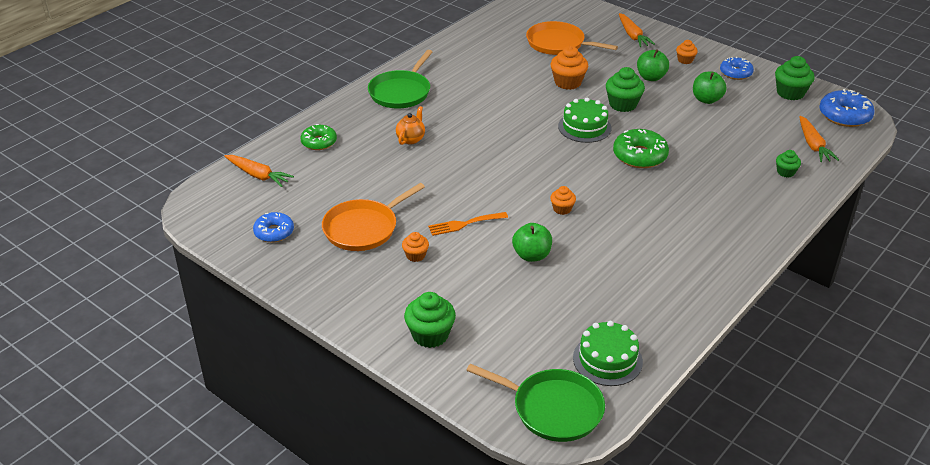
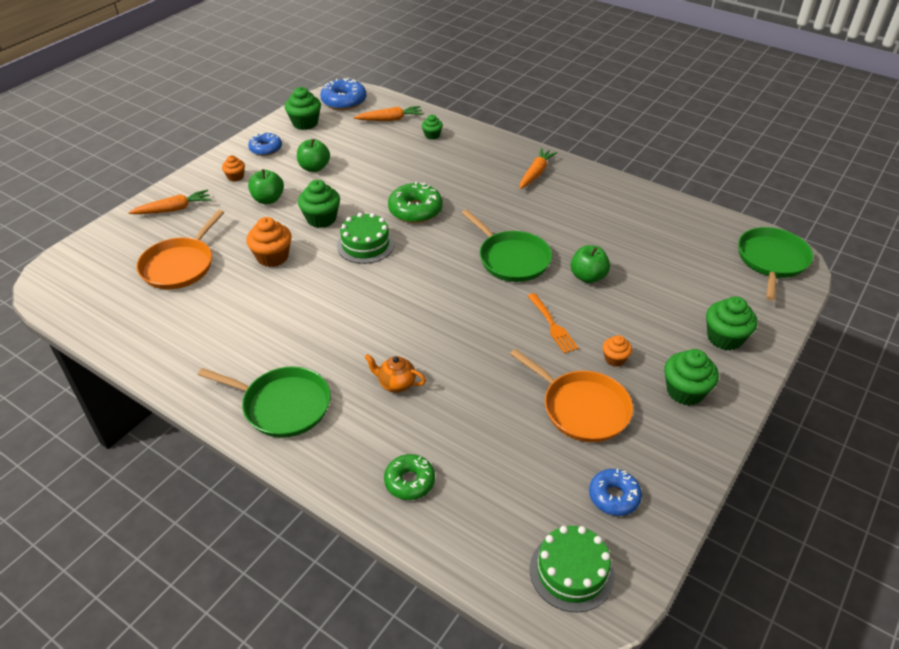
camera: 95 degrees left, 5 degrees up
(258, 175) = (497, 541): orange carrot -> orange carrot (536, 173)
(367, 292) = (685, 391): none -> green cupcake
(562, 209) = (511, 259): orange cupcake -> green pan
(607, 360) = (703, 233): green cake -> green cake (571, 572)

